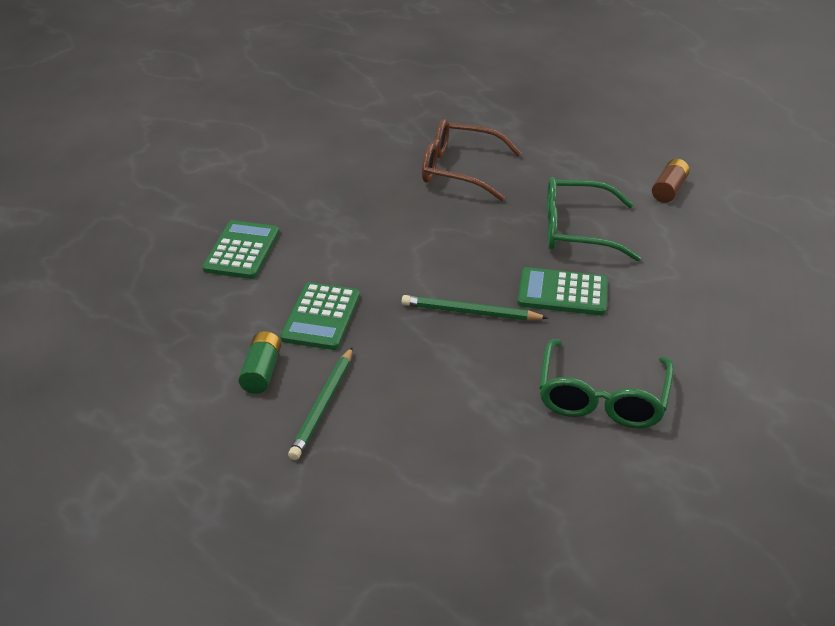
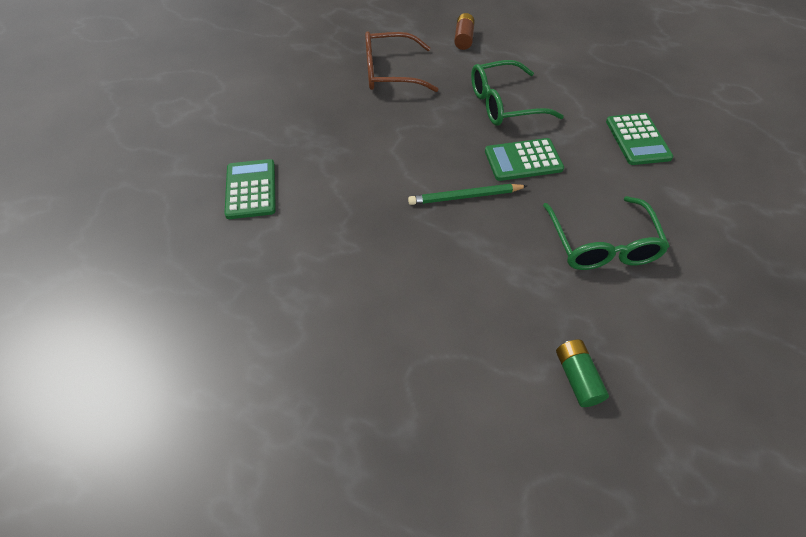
camera: 20 degrees left, 15 degrees up
(261, 372) = (326, 303): green battery -> green battery (577, 378)
(321, 317) = (350, 234): green calculator -> green calculator (638, 139)
(323, 405) = (394, 320): green pencil -> none
(669, 190) = (549, 54): brown battery -> brown battery (463, 39)

